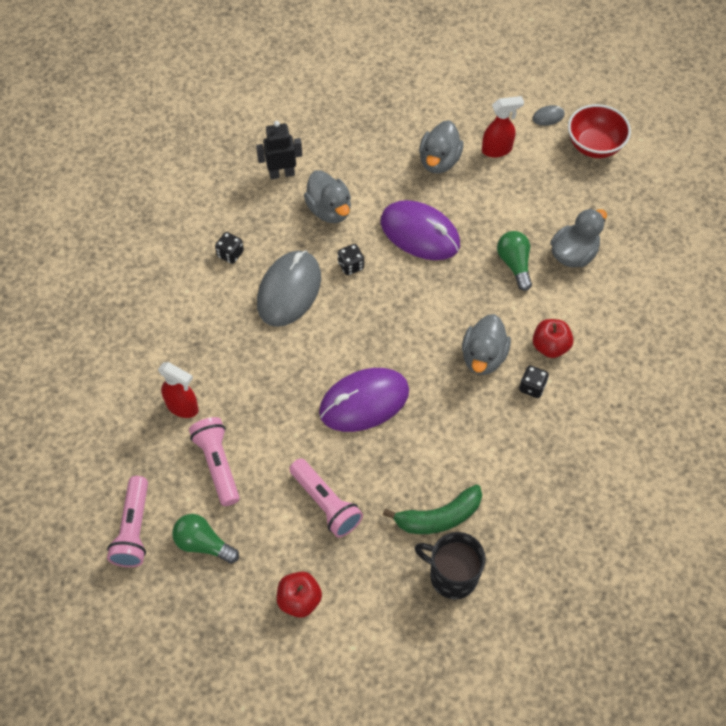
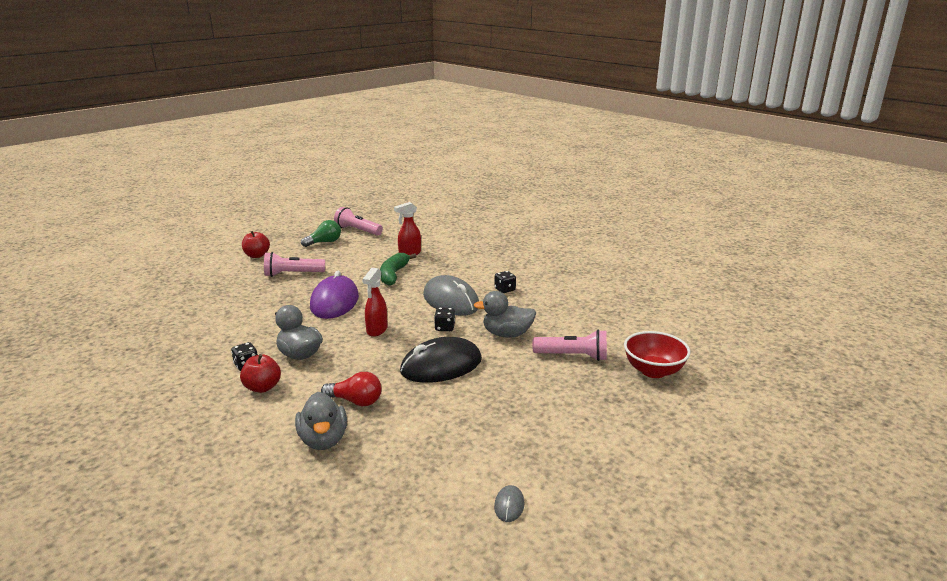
camera: 120 degrees right, 35 degrees down
(218, 464) = (361, 254): pink flashlight -> pink flashlight (573, 356)
(282, 173) = (563, 325): black robot -> none
(420, 233) = (441, 366): purple mouse -> black mouse
(439, 161) = (510, 403): grey duck -> none
(439, 517) = (227, 302): green banana -> green banana (393, 275)
(452, 575) = (191, 295): black mug -> none
(497, 150) = (493, 445): red spray bottle -> red spray bottle (376, 330)
(514, 264) = (355, 401): green light bulb -> red light bulb
(594, 146) = (434, 524): red bowl -> red bowl (653, 371)

